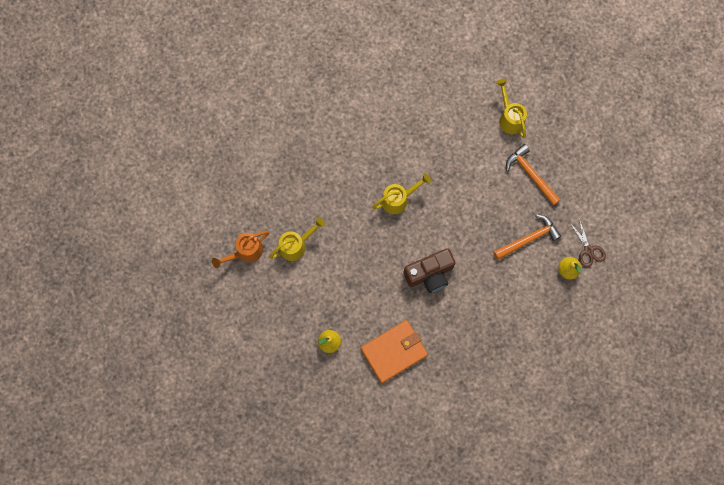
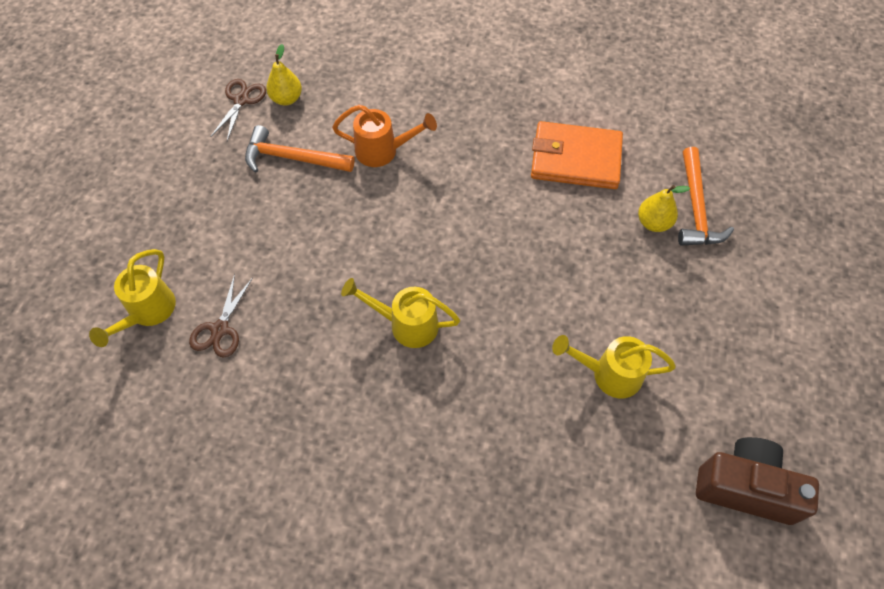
camera: 140 degrees left, 15 degrees down
(245, 252) = (697, 423): orange watering can -> orange watering can (383, 151)
(429, 274) = (452, 206): brown camera -> brown camera (745, 487)
(472, 135) = (220, 329): none -> brown scissors
(530, 174) = (206, 223): orange hammer -> orange hammer (696, 208)

